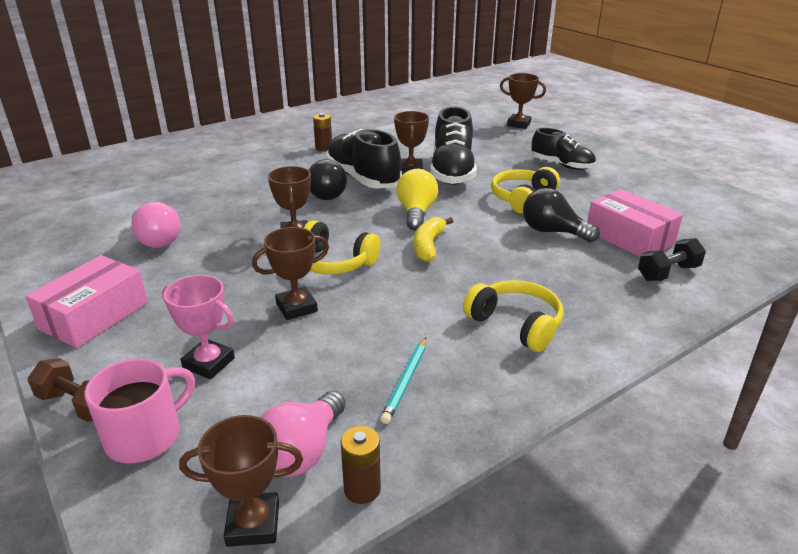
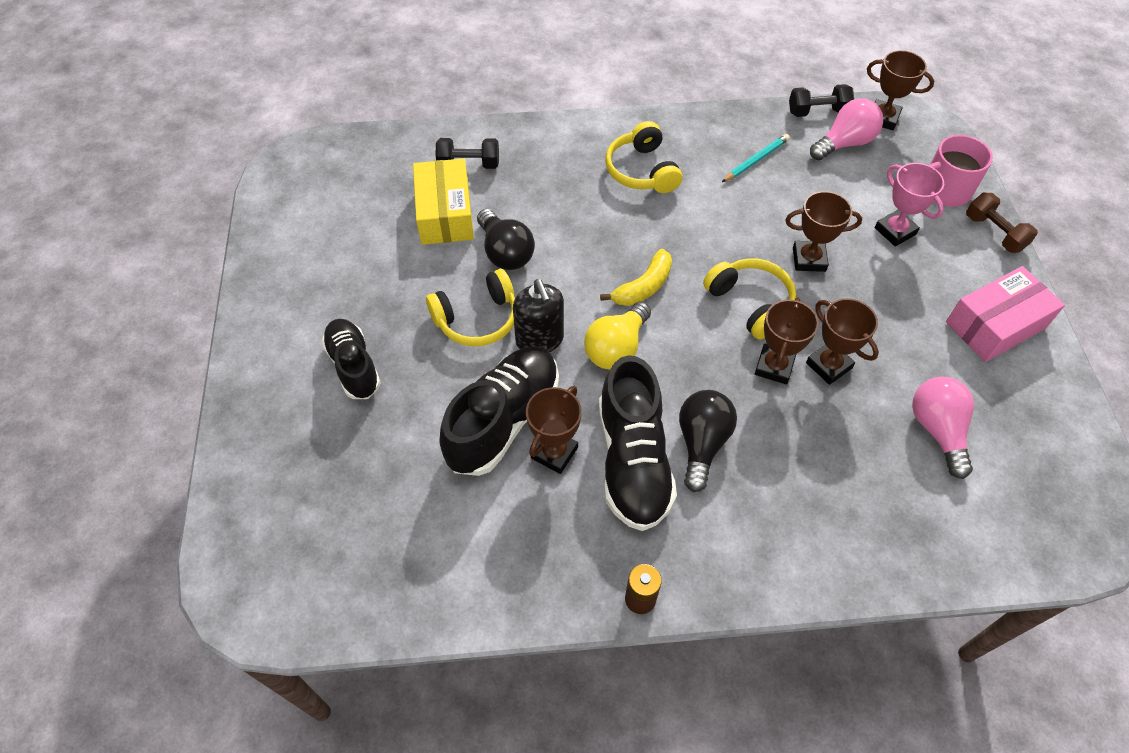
camera: 150 degrees left, 25 degrees up
(362, 489) = (817, 112): brown battery -> black dumbbell
(471, 202) = (540, 340): none -> black soap dispenser
(518, 124) = (269, 523): brown trophy -> brown trophy (828, 365)
(629, 237) = (445, 213): pink box -> yellow box

